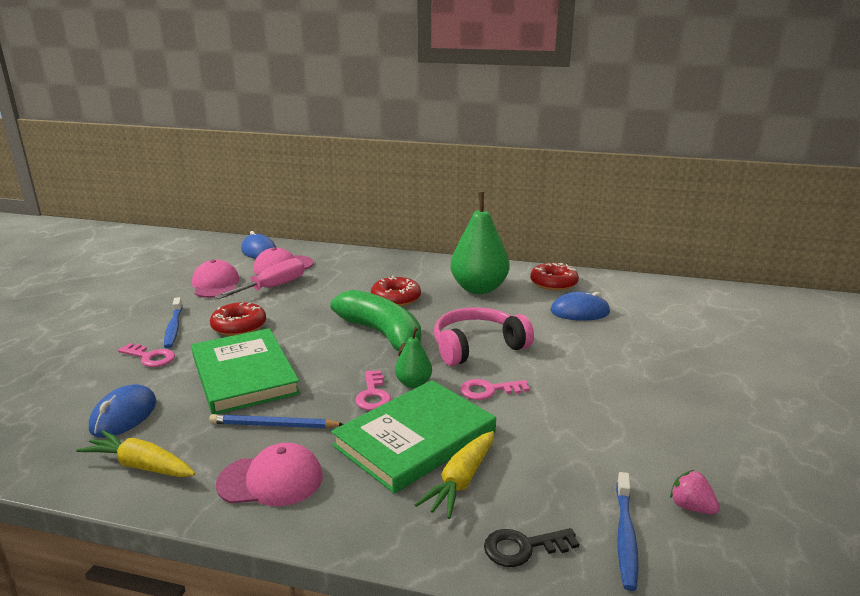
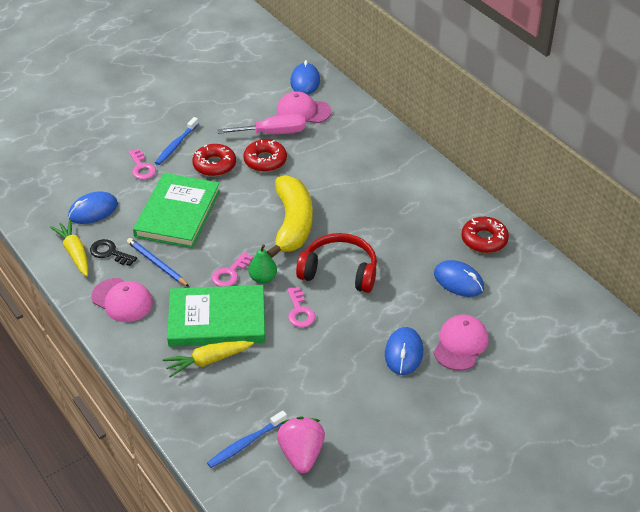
camera: 40 degrees right, 20 degrees up
(216, 284) = (239, 110): pink cap -> pink cap (460, 344)
(382, 334) = (292, 224): green banana -> yellow banana
(396, 298) = (343, 191): red donut -> red donut (265, 160)
(477, 347) = (339, 271): pink headphones -> red headphones
(479, 289) = (416, 214): green pear -> none
(489, 390) = (299, 311): pink key -> pink key turned 135 degrees counterclockwise
(523, 547) = (191, 415): black key -> black key (109, 253)
(625, 374) = (403, 353): none -> blue mouse
(691, 507) = (301, 454): pink strawberry -> pink strawberry, size x1.76

